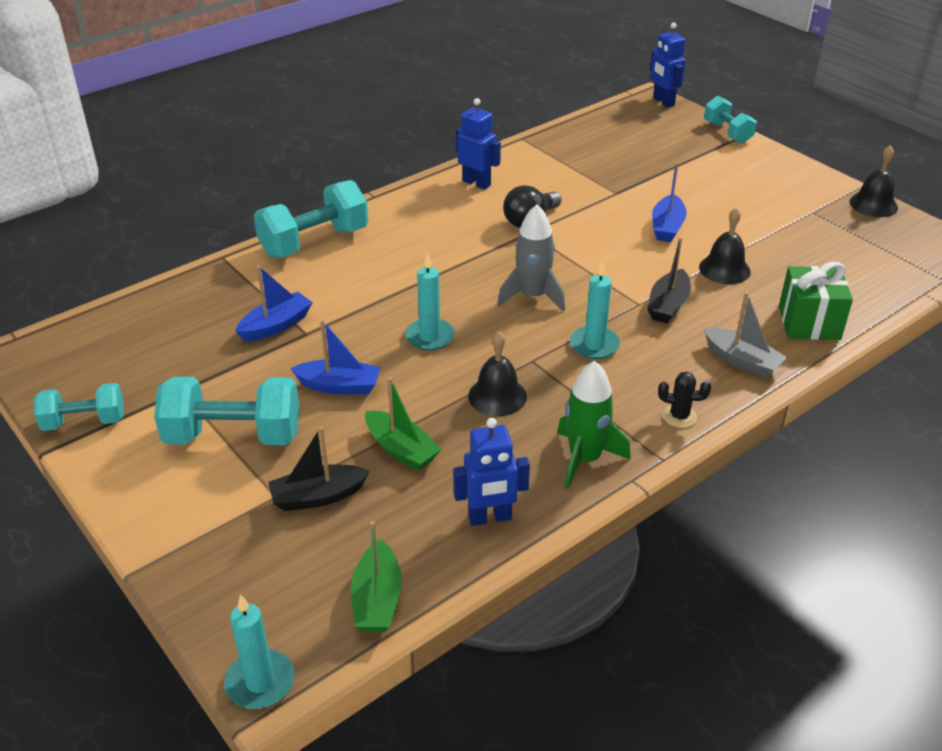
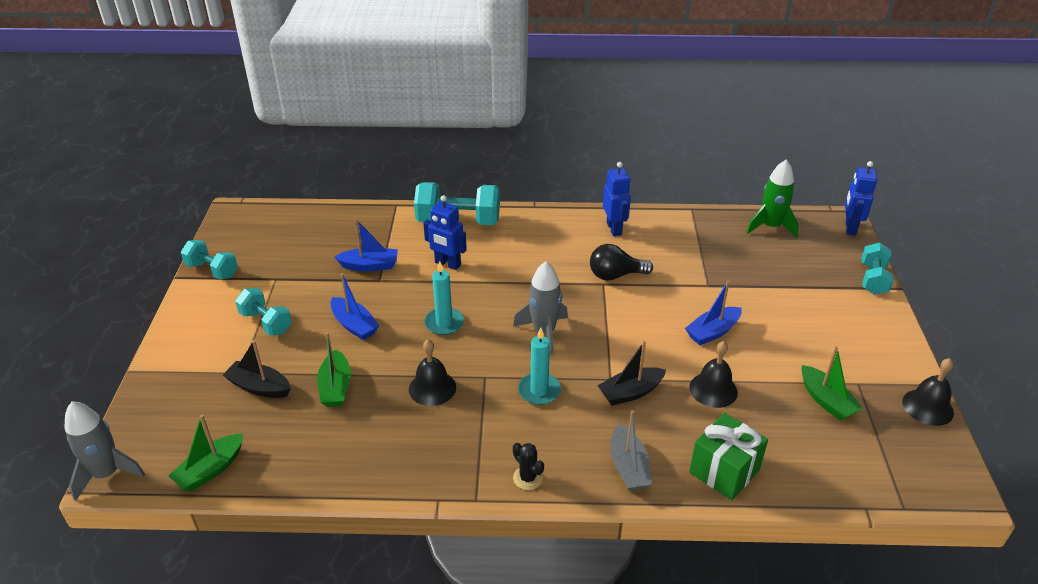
camera: 40 degrees right, 0 degrees up
(233, 435) = (266, 322): turquoise dumbbell -> turquoise dumbbell, size x0.61
(260, 682) = (107, 474): turquoise candle -> grey rocket
(490, 518) = (326, 464): blue robot -> blue robot (447, 264)
(585, 459) = (428, 465): green rocket -> green rocket (770, 227)
(808, 235) = (826, 400): none -> green boat

